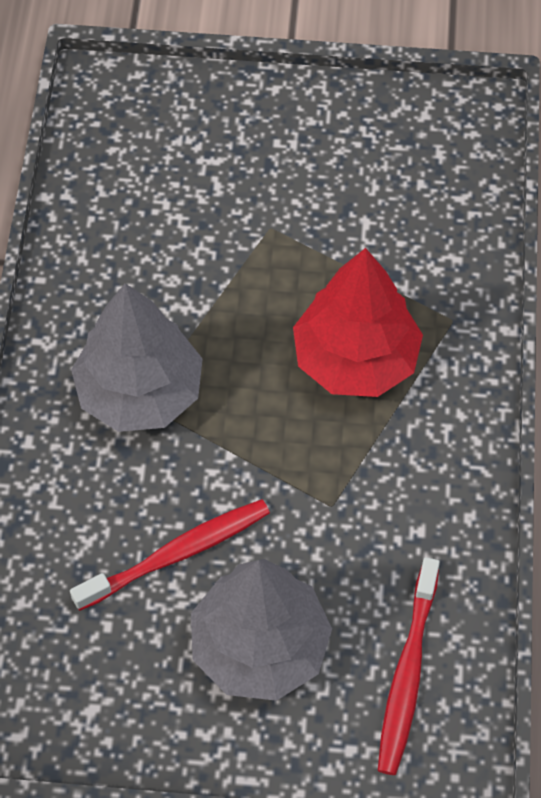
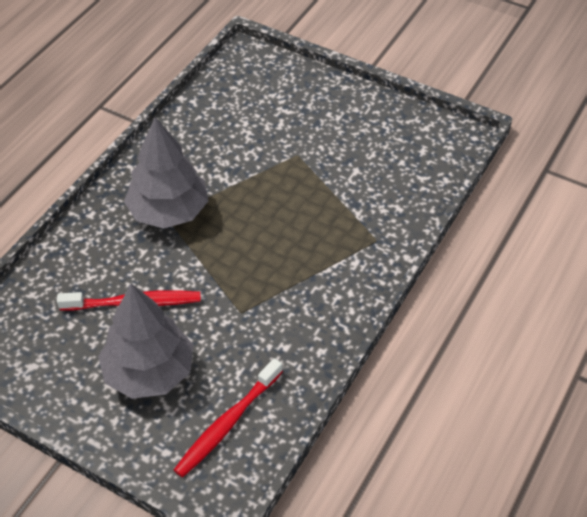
camera: 25 degrees right, 10 degrees down
(356, 359) = (304, 240): red tree -> none

